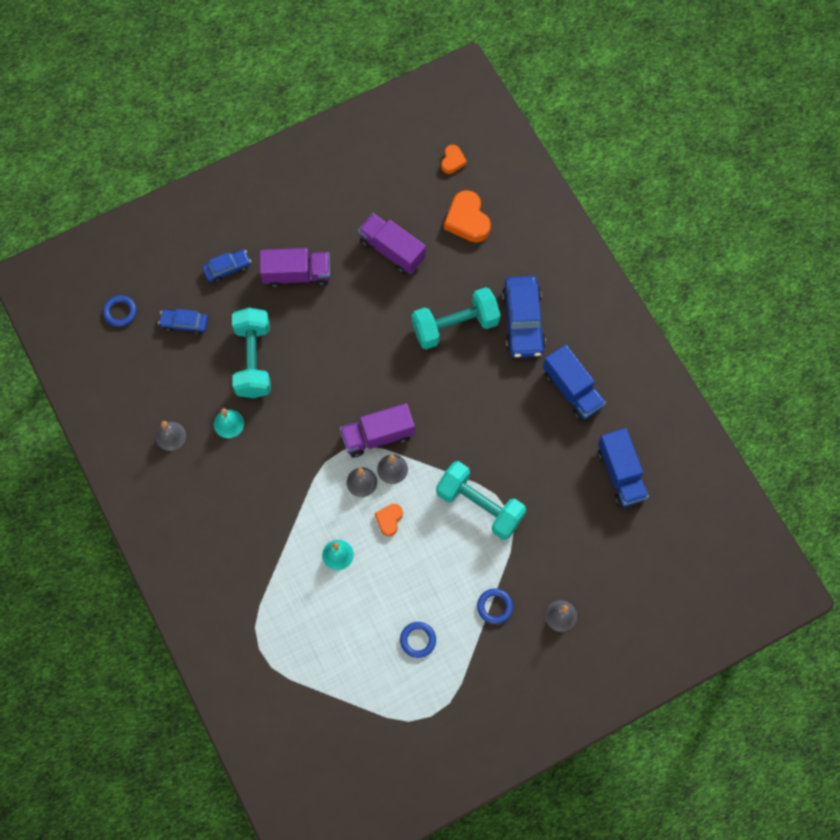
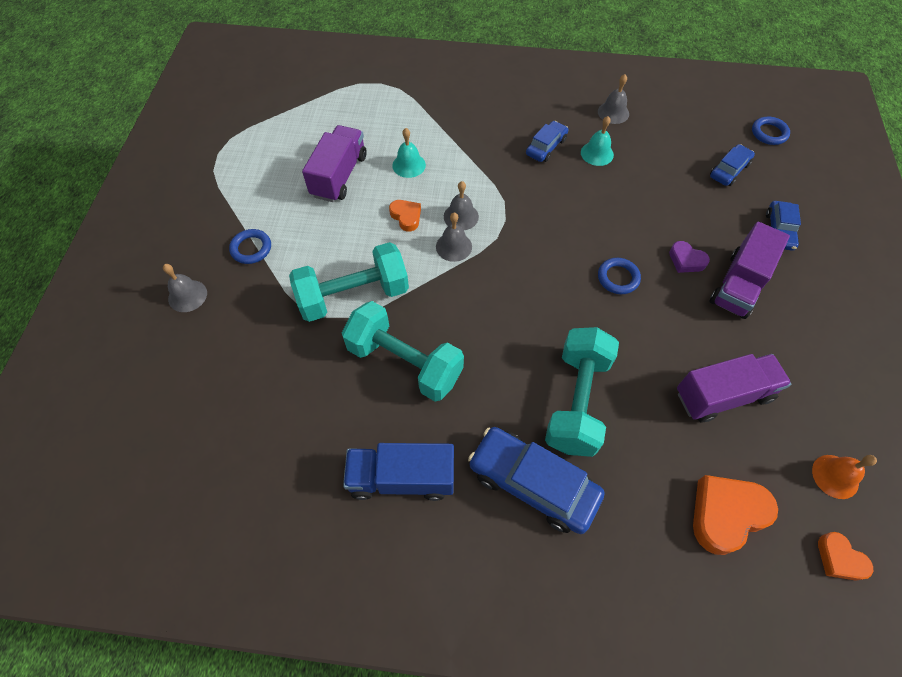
camera: 125 degrees right, 10 degrees down
(247, 464) = (546, 147): none -> blue car
(253, 360) = (653, 201): turquoise dumbbell -> turquoise dumbbell (404, 363)
(297, 314) = (686, 260): none -> purple heart
(378, 436) = (497, 254): purple truck -> purple truck (339, 176)
(404, 177) = (835, 476): none -> orange bell
(418, 640) = (283, 178): blue ring -> blue ring (618, 278)
(467, 220) = (726, 514): orange heart -> orange heart turned 45 degrees counterclockwise
(620, 474) = (260, 458): blue truck -> none

